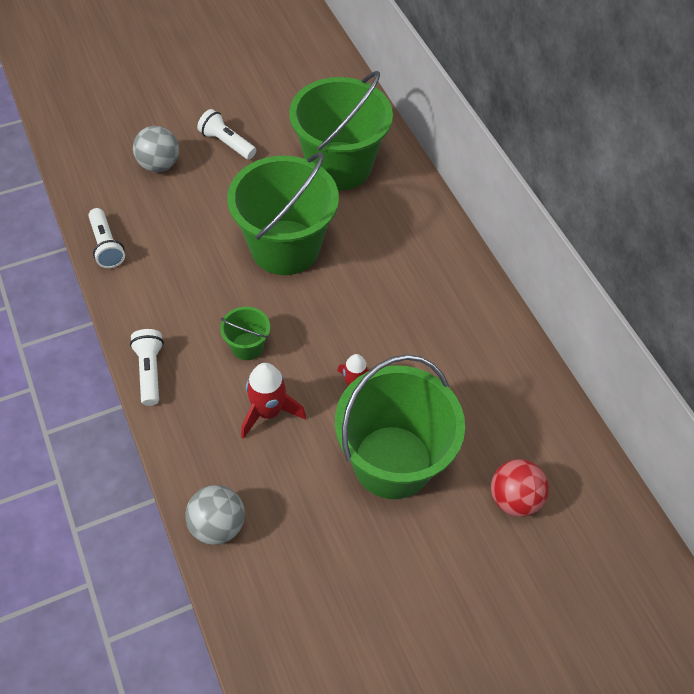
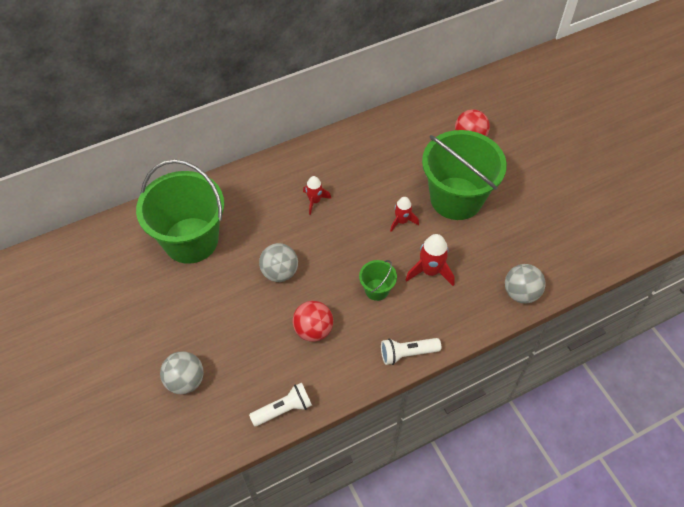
camera: 90 degrees left, 0 degrees up
(200, 277) = (313, 330): none -> red ball
(226, 143) = (160, 327): white flashlight -> none
(285, 247) = (280, 272): green bucket -> grey ball
(392, 287) = (314, 201): none -> red rocket

